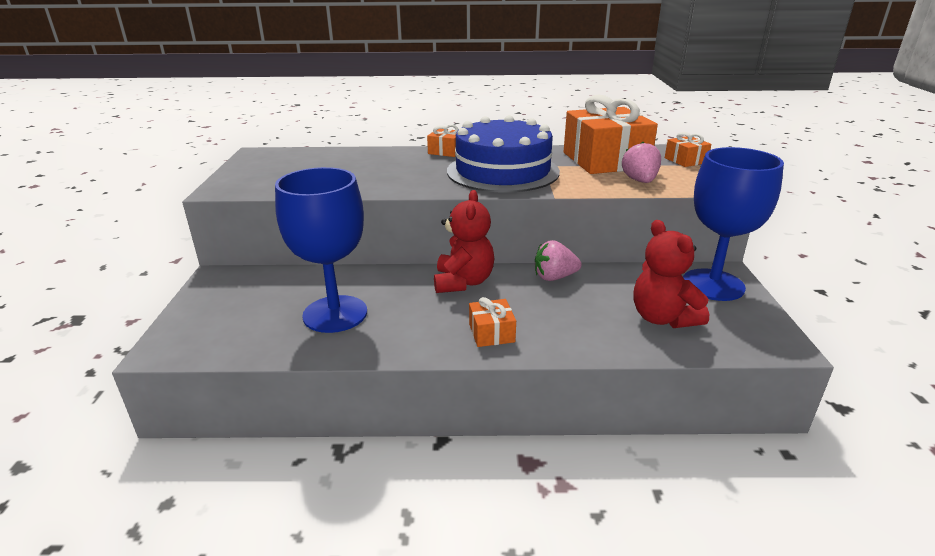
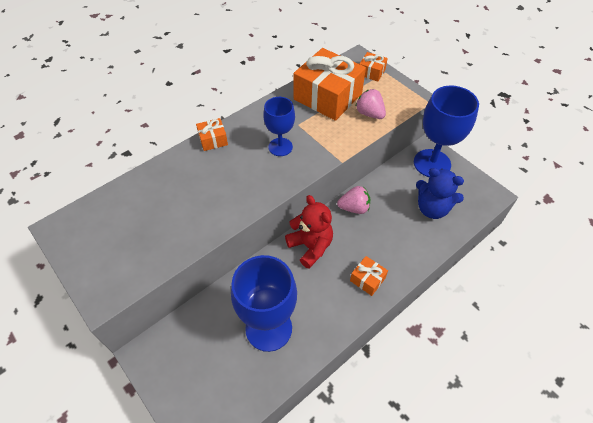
camera: 40 degrees left, 25 degrees up
(502, 171) = (280, 147): blue cake -> blue goblet
(554, 277) = (354, 208): pink strawberry -> pink strawberry turned 135 degrees counterclockwise
(662, 318) = (432, 208): red teddy bear -> blue teddy bear

